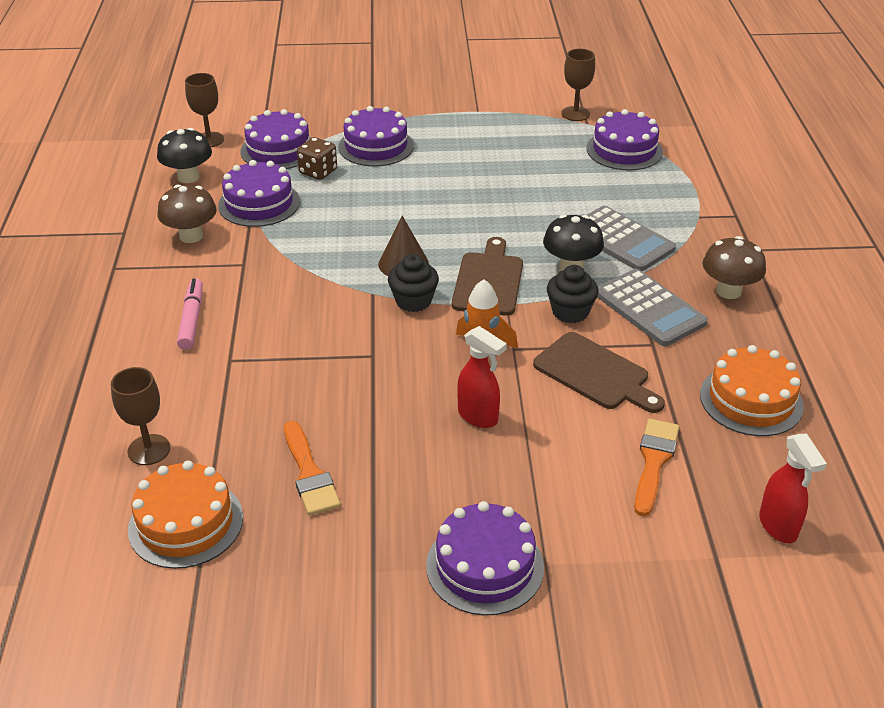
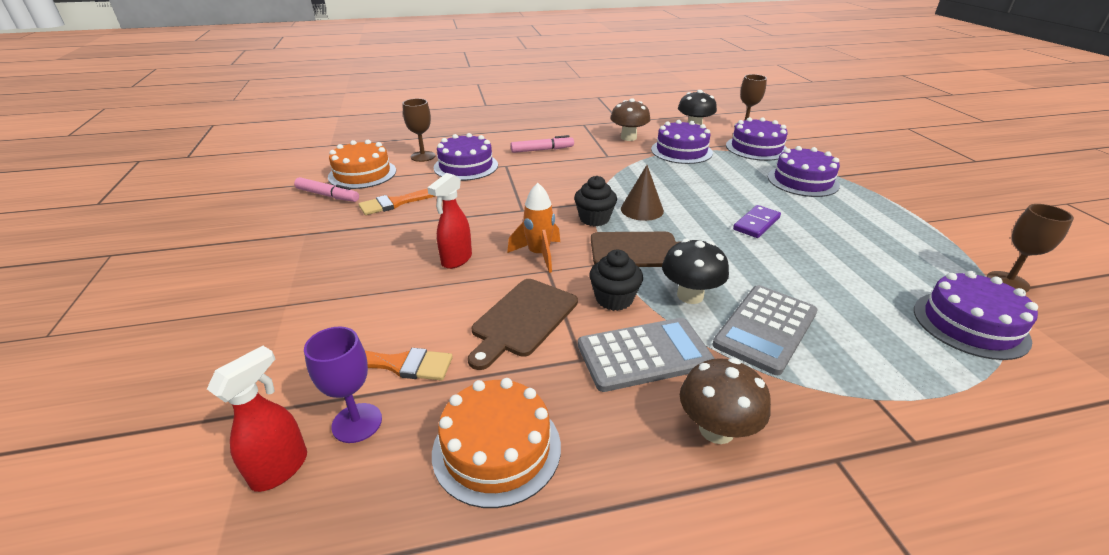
camera: 80 degrees right, 5 degrees down
(254, 560) = (327, 195): none -> pink marker
(318, 172) = (741, 164): brown dice -> none
(456, 199) = (756, 224): none -> purple domino
(484, 566) = (293, 276): purple cake -> purple cake (466, 166)
(649, 308) = (644, 355): grey calculator -> grey calculator turned 150 degrees counterclockwise
(727, 483) = (357, 423): none -> purple goblet
(778, 526) = (281, 468): red spray bottle -> red spray bottle turned 150 degrees clockwise

